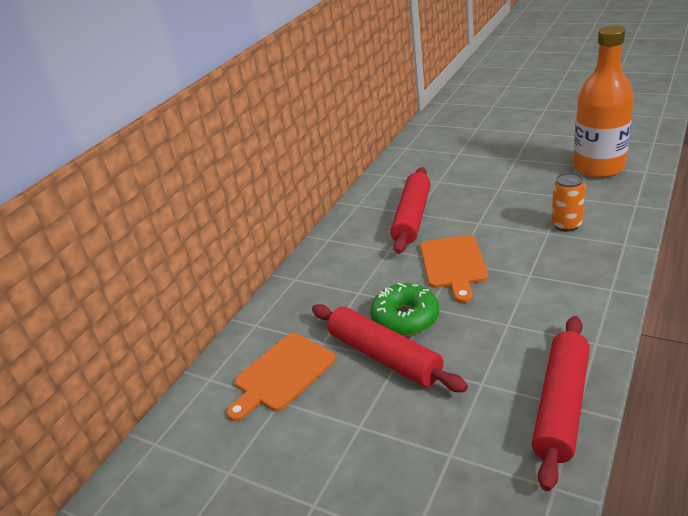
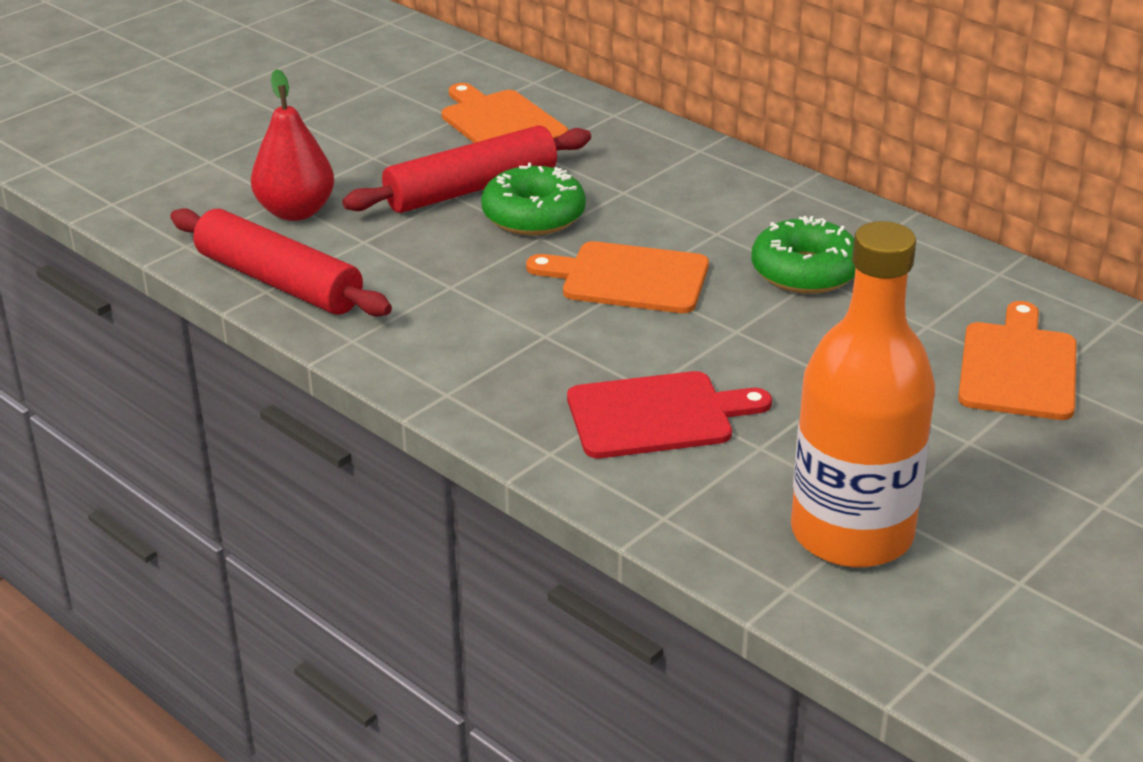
camera: 100 degrees right, 0 degrees up
(412, 217) = (805, 271): red rolling pin -> green donut
(455, 159) = (1018, 367): none -> orange cutting board
(464, 438) = (296, 211): none -> red pear
(566, 225) = (657, 415): orange can -> red cutting board

